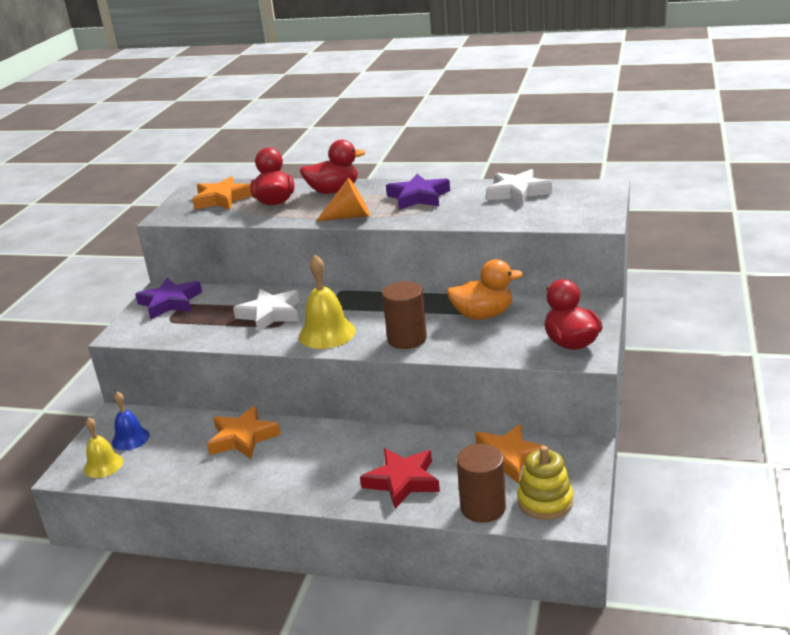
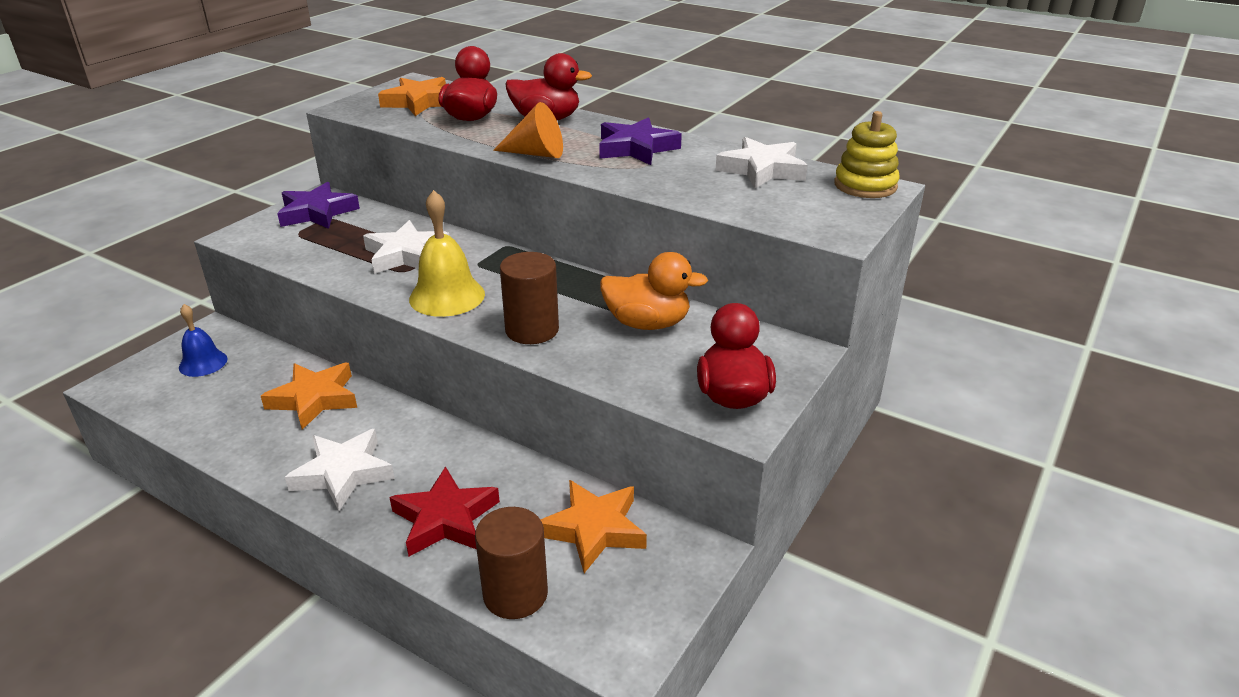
camera: 15 degrees right, 5 degrees up
(103, 465) = (151, 387): yellow bell -> none
(306, 476) = (343, 473): none -> white star
(545, 501) = (600, 613): yellow stacking toy -> yellow stacking toy (865, 185)

